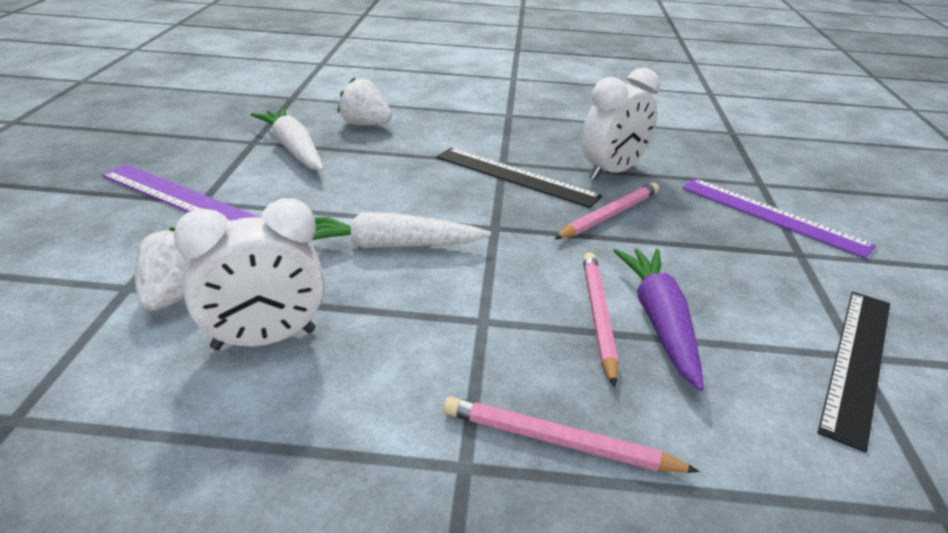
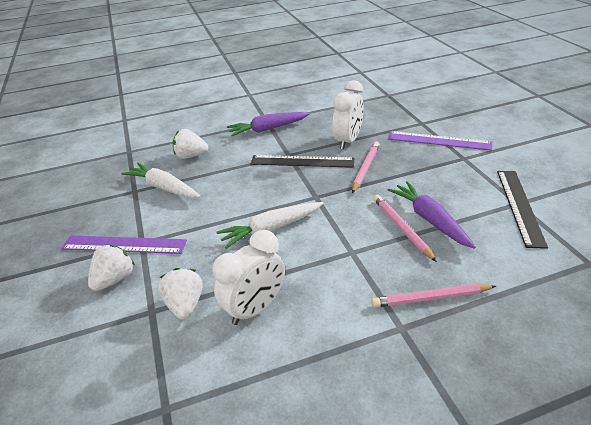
camera: 20 degrees left, 5 degrees up
(125, 232) = (115, 279): none -> white strawberry
(501, 124) = (267, 129): none -> purple carrot

